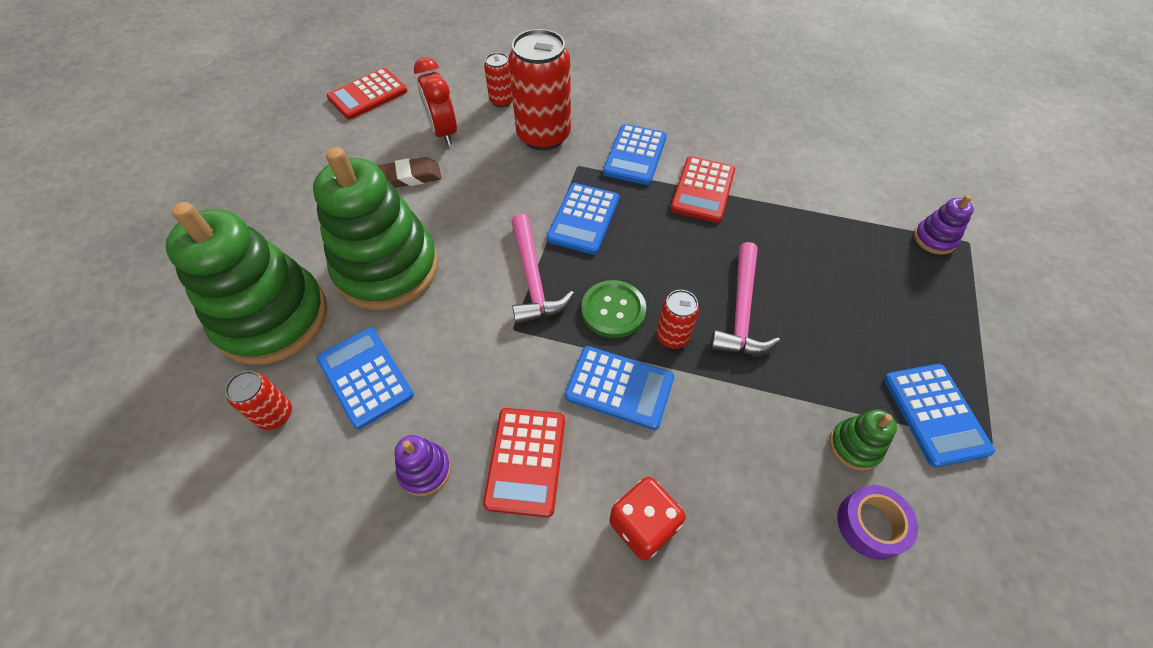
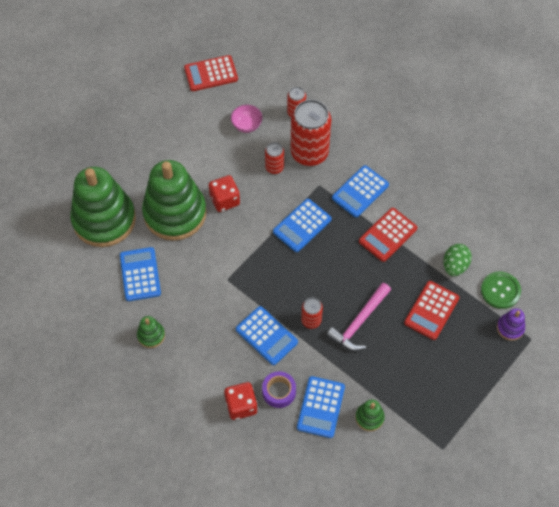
camera: 25 degrees right, 5 degrees up
(275, 414) = (90, 276): red can -> red can (274, 167)
(411, 177) = (212, 153): brown eraser -> none
(425, 470) = (151, 335): purple stacking toy -> green stacking toy
(443, 132) = (246, 125): red clock -> pink bowl
(456, 226) = (225, 200): none -> red dice
(526, 461) = (201, 352): red calculator -> red calculator (431, 310)
(533, 279) = (252, 253): pink hammer -> none
(613, 310) = (287, 291): green button -> green button (500, 290)
(810, 194) = (455, 266): none -> green egg
(870, 525) = (350, 454): purple tape -> purple tape (279, 391)
(935, 414) = (424, 422): blue calculator -> blue calculator (320, 407)

